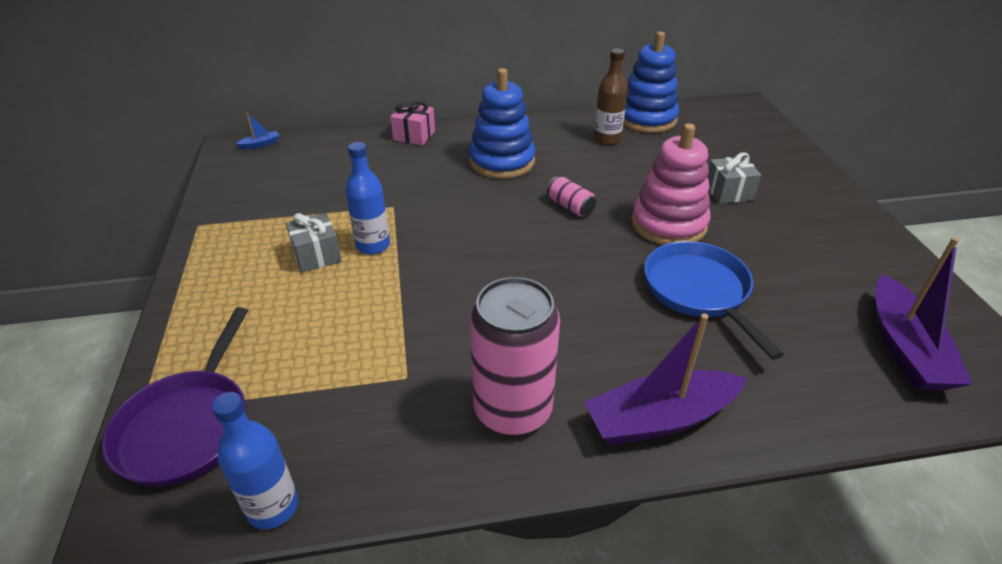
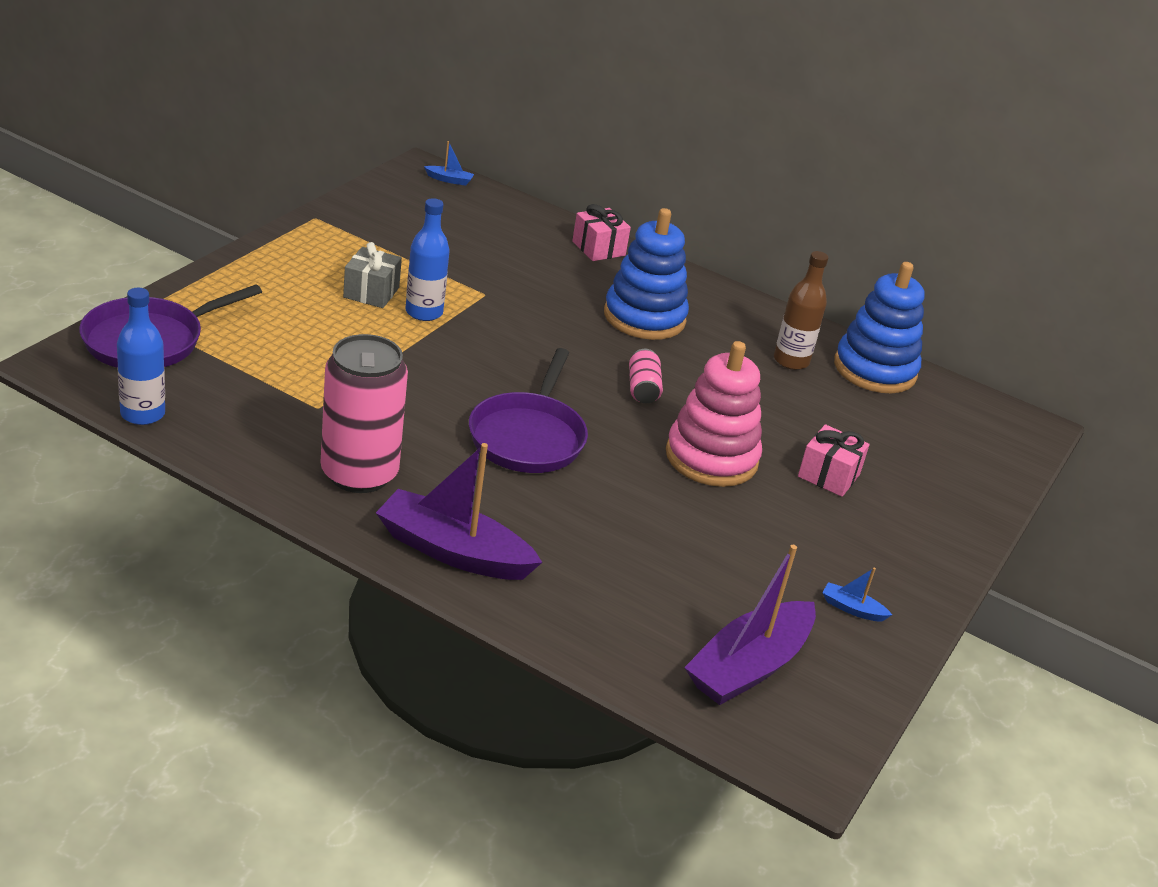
camera: 35 degrees right, 5 degrees down
(565, 288) = (528, 437): none -> purple pan
(699, 291) = (640, 514): blue pan -> none
(728, 192) = (828, 475): grey gift -> pink gift
(869, 264) = (852, 609): none -> blue boat

